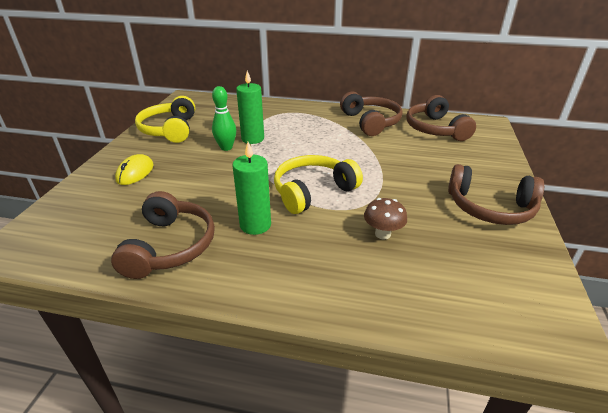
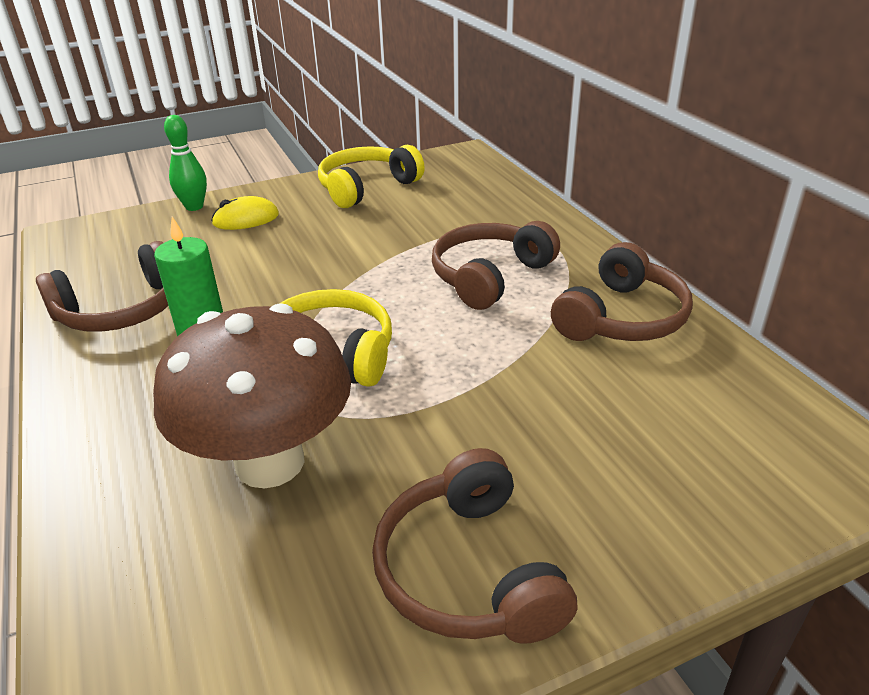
camera: 55 degrees right, 0 degrees up
(226, 147) = (368, 241): green bowling pin -> green bowling pin (194, 207)
(252, 139) = (416, 247): green candle -> none
(382, 234) = (270, 462): brown mushroom -> brown mushroom, size x2.39
(435, 129) = (709, 399): brown headphones -> brown headphones (490, 276)

